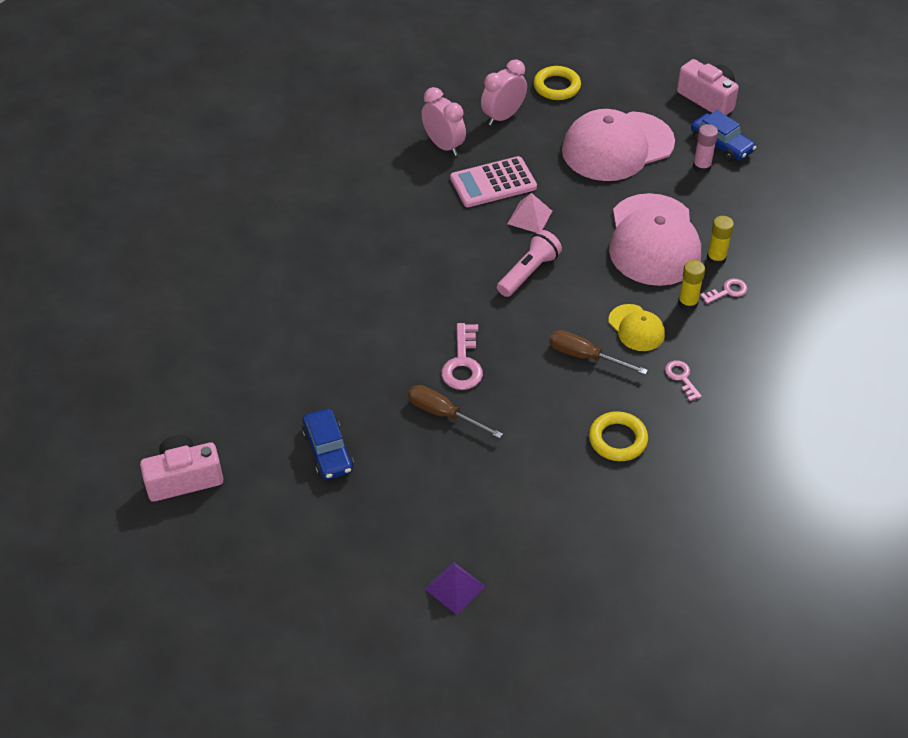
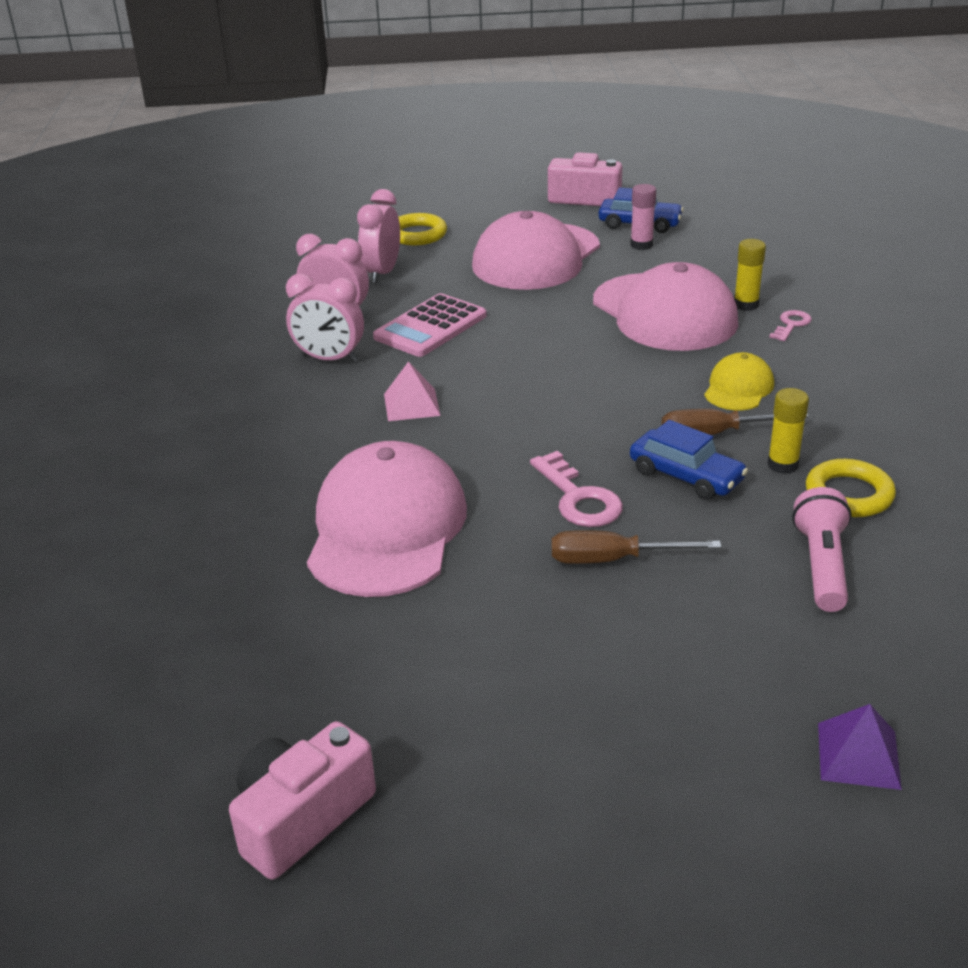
camera: 30 degrees left, 15 degrees down
(328, 451) = (499, 672): blue car -> blue car (686, 476)
(344, 332) = (386, 529): none -> pink cap
(411, 183) = (329, 359): none -> pink clock
(528, 272) = (559, 385): pink flashlight -> pink flashlight (821, 565)
(530, 217) = (506, 340): pink pyramid -> pink pyramid (412, 404)
(636, 328) = (738, 388): yellow cap -> yellow cap turned 90 degrees counterclockwise
(681, 377) = (841, 411): pink key -> none
(687, 303) = (764, 348): yellow glue stick -> yellow glue stick (782, 465)

